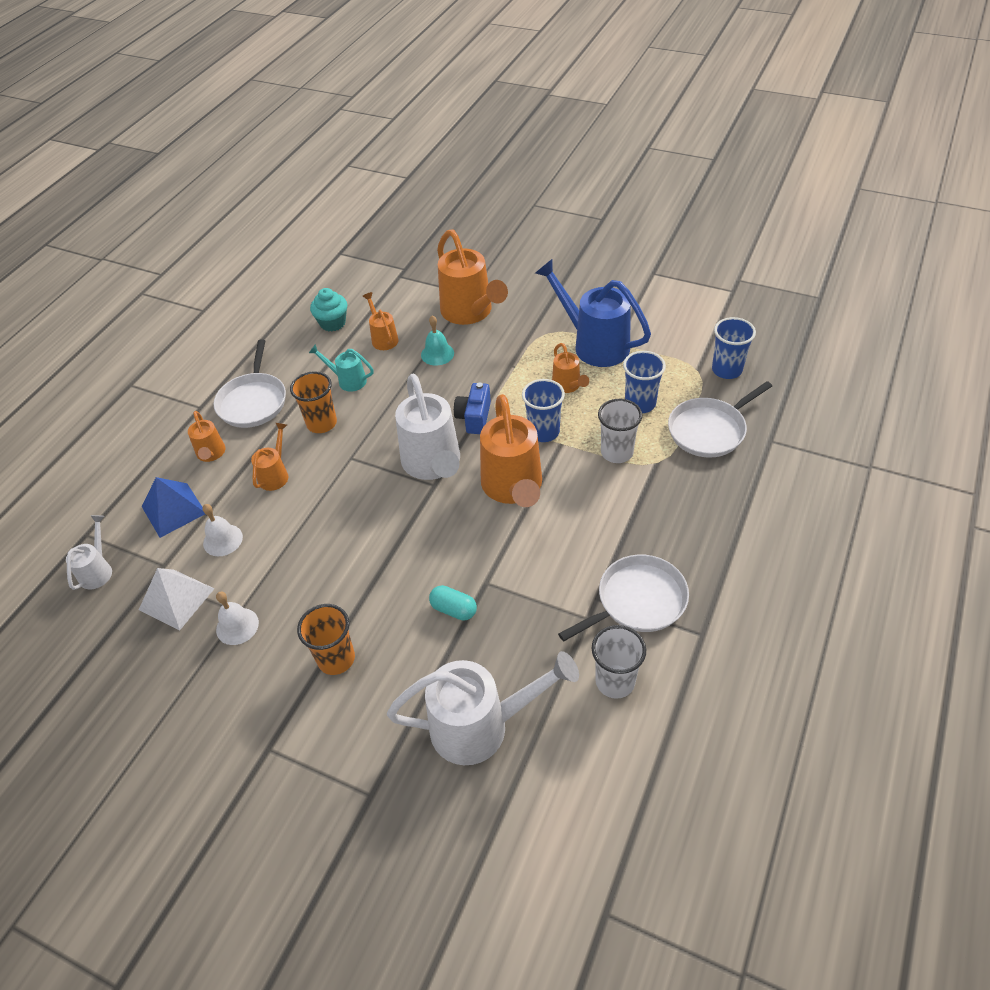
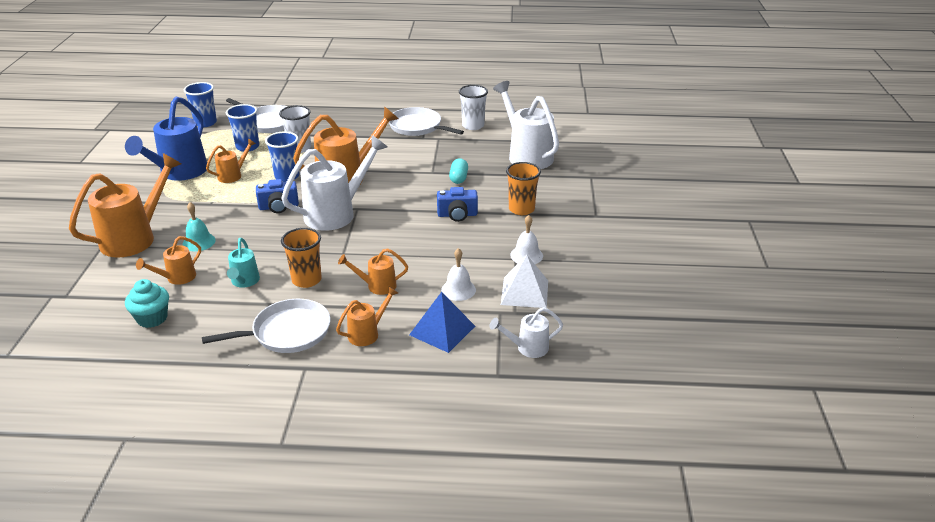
camera: 115 degrees left, 15 degrees down
(364, 581) = (457, 215): none -> blue camera

